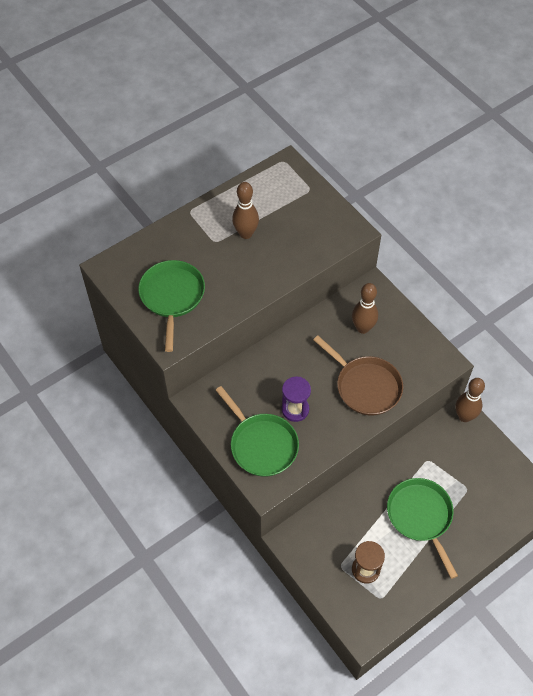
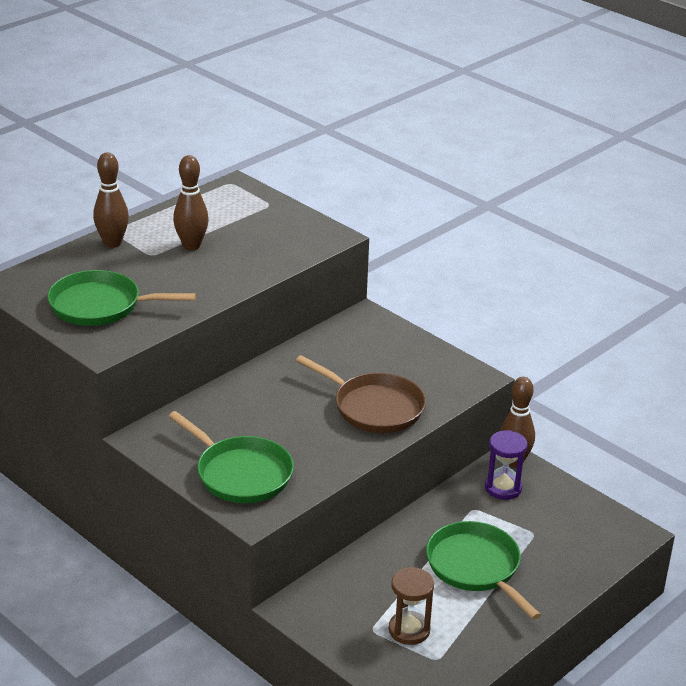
camera: 10 degrees left, 25 degrees down
(172, 296) = (100, 306): green pan -> green pan turned 75 degrees counterclockwise
(295, 409) = (282, 436): purple hourglass -> purple hourglass (503, 488)
(363, 328) = (360, 354): brown bowling pin -> brown bowling pin (112, 243)

